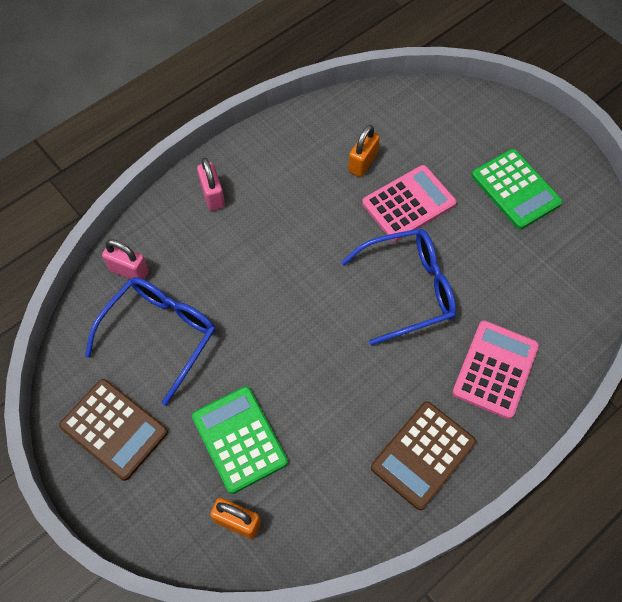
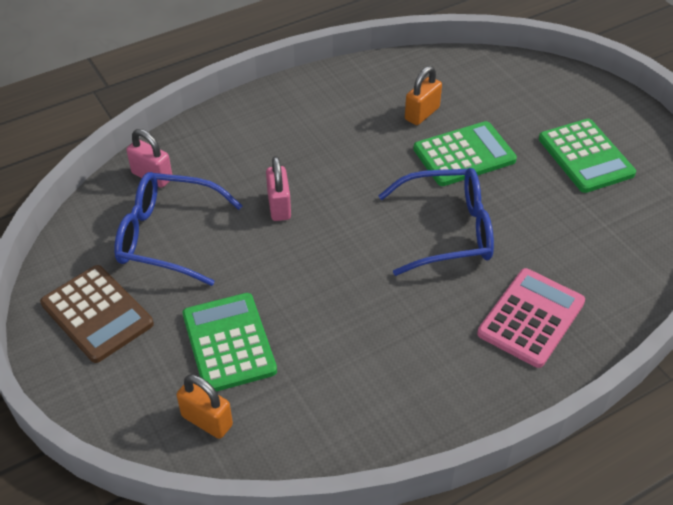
camera: 10 degrees right, 15 degrees down
(159, 335) = (168, 237): blue glasses -> blue glasses turned 120 degrees counterclockwise
(212, 195) = (256, 123): pink padlock -> pink padlock (279, 206)
(408, 203) = (464, 154): pink calculator -> green calculator
(423, 455) = (431, 388): brown calculator -> none

